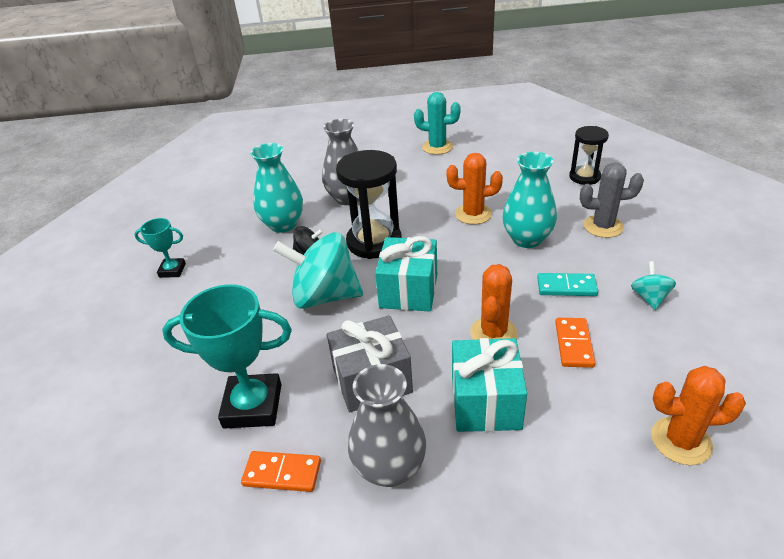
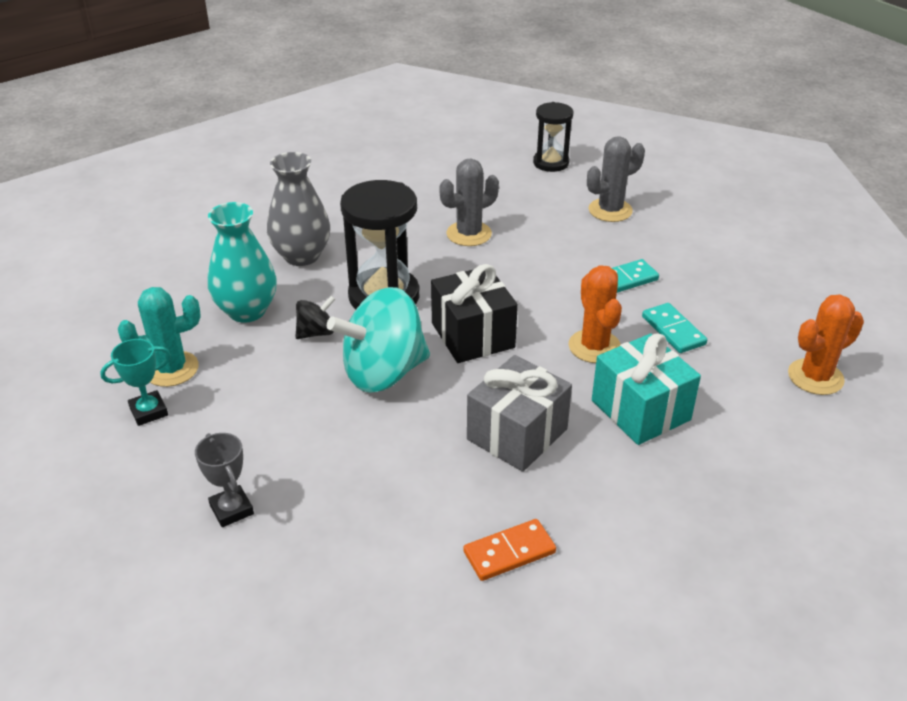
camera: 35 degrees left, 0 degrees up
(152, 354) = (231, 509): none -> grey trophy
(253, 406) = (414, 509): turquoise trophy -> none
(389, 468) = (606, 501): grey vase -> none
(409, 291) = (473, 335): turquoise gift -> black gift
(437, 147) = (357, 167): turquoise cactus -> turquoise cactus (171, 369)
(473, 214) = (469, 234): orange cactus -> grey cactus
(527, 239) = (547, 244): turquoise vase -> none
(573, 344) = (673, 330): orange domino -> turquoise domino
(649, 298) = (703, 266): turquoise spinning top -> none

